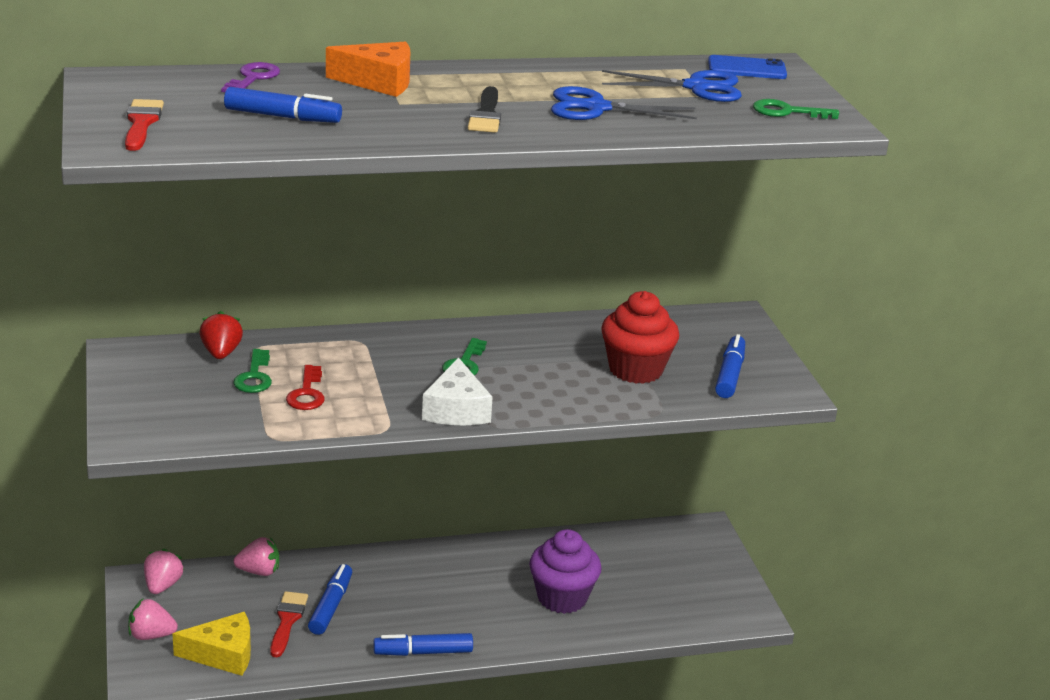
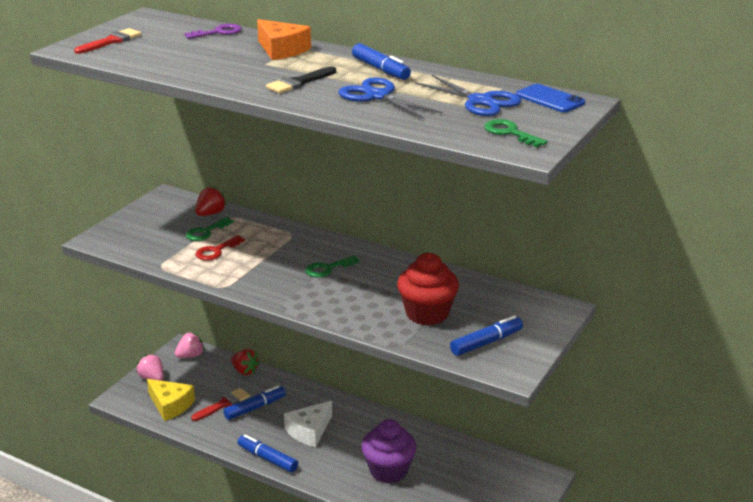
camera: 45 degrees right, 0 degrees up
(259, 571) = (245, 371): pink strawberry -> red strawberry
(282, 117) = (185, 55): blue marker -> blue marker (380, 69)
(456, 409) = (278, 292): white cheese -> white cheese (309, 431)

